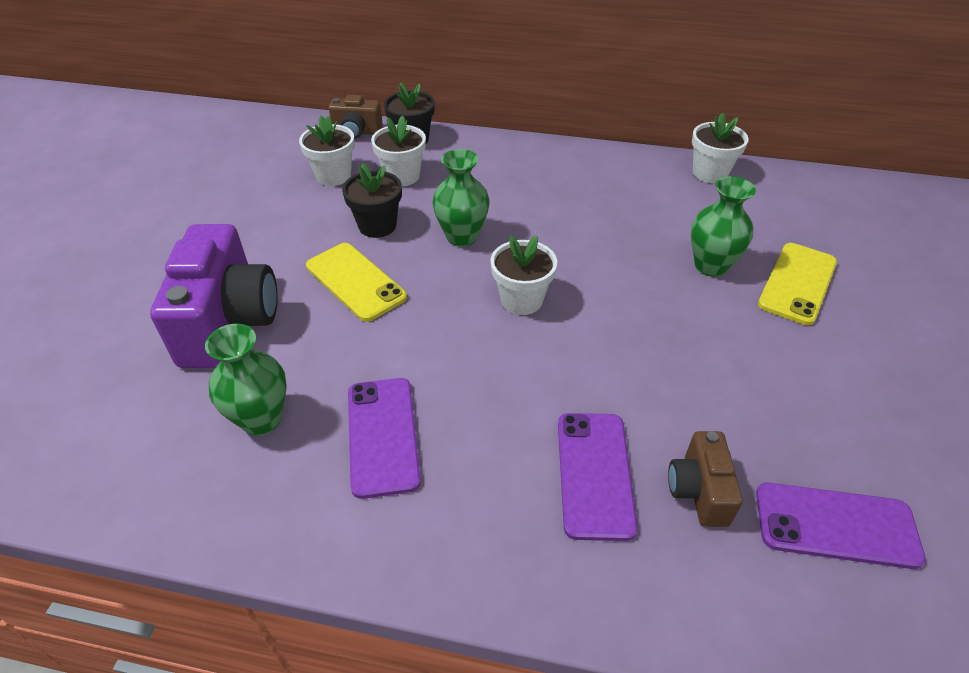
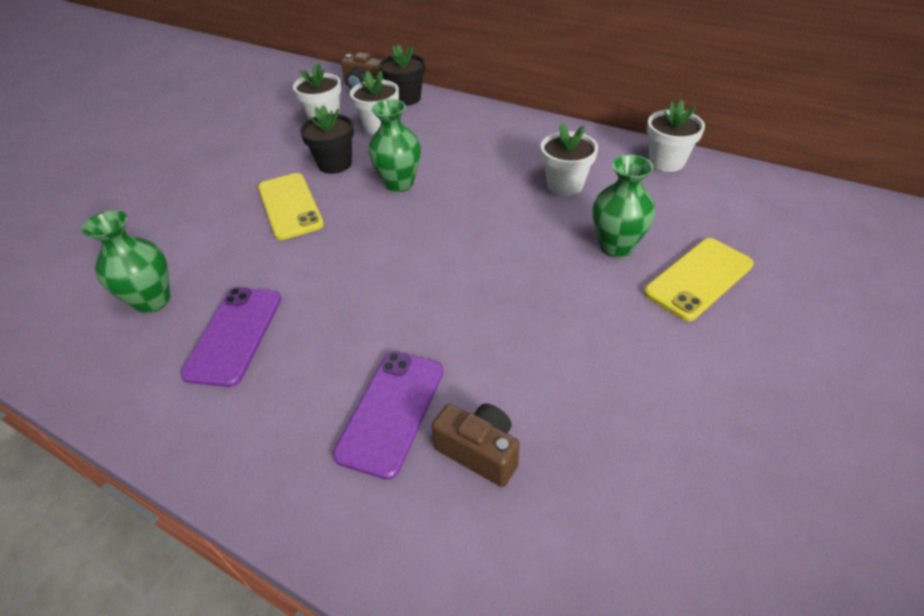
camera: 20 degrees right, 0 degrees up
(228, 322) = (176, 221): purple camera -> none
(521, 300) = (418, 245): white flower pot -> white flower pot (565, 185)
(699, 491) = (479, 452): brown camera -> brown camera turned 105 degrees clockwise
(836, 525) = (601, 522): purple phone -> none

